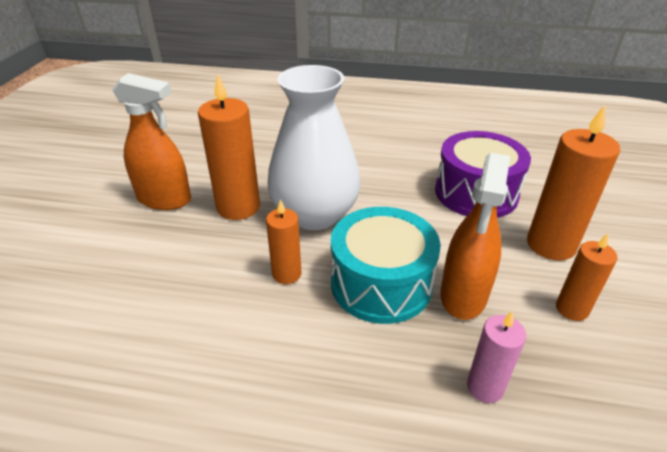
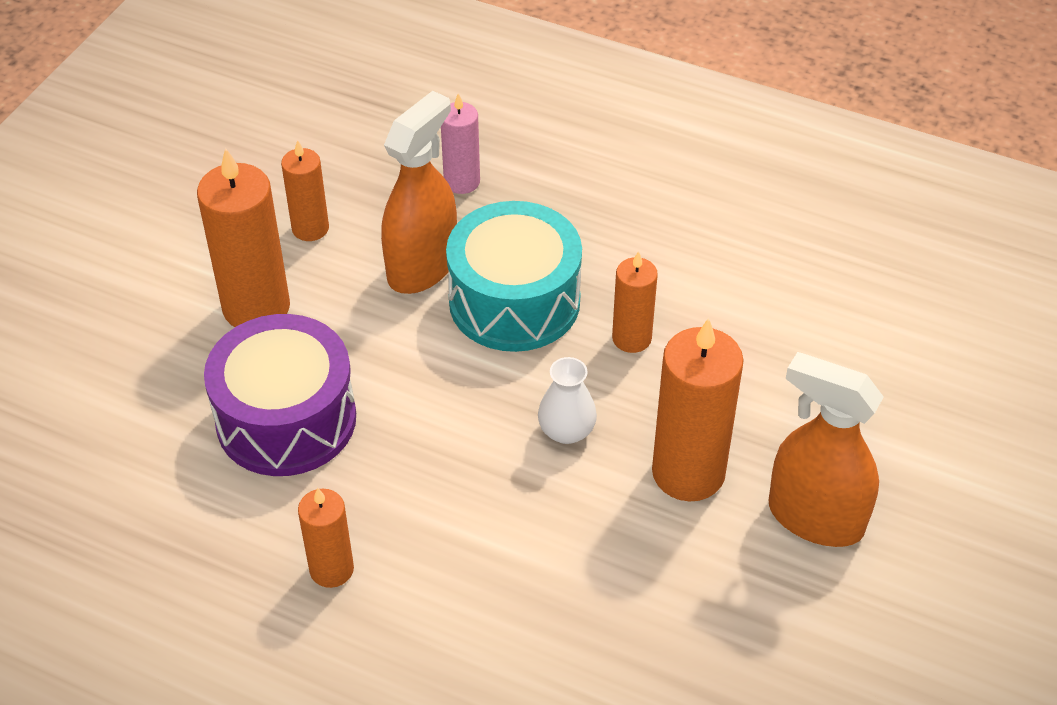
camera: 165 degrees left, 10 degrees up
(315, 214) = (566, 431): white vase -> white vase, size x0.41
(406, 146) = (331, 569): none -> orange candle

